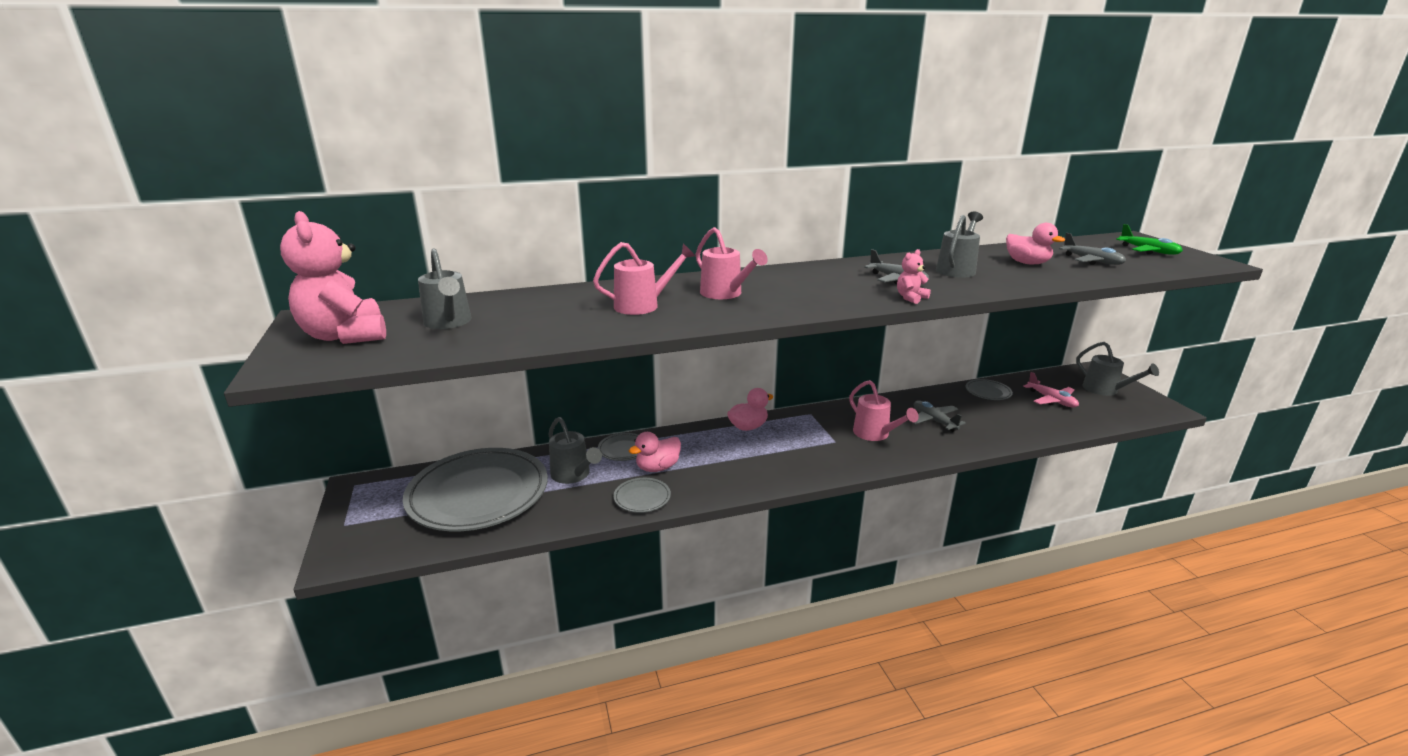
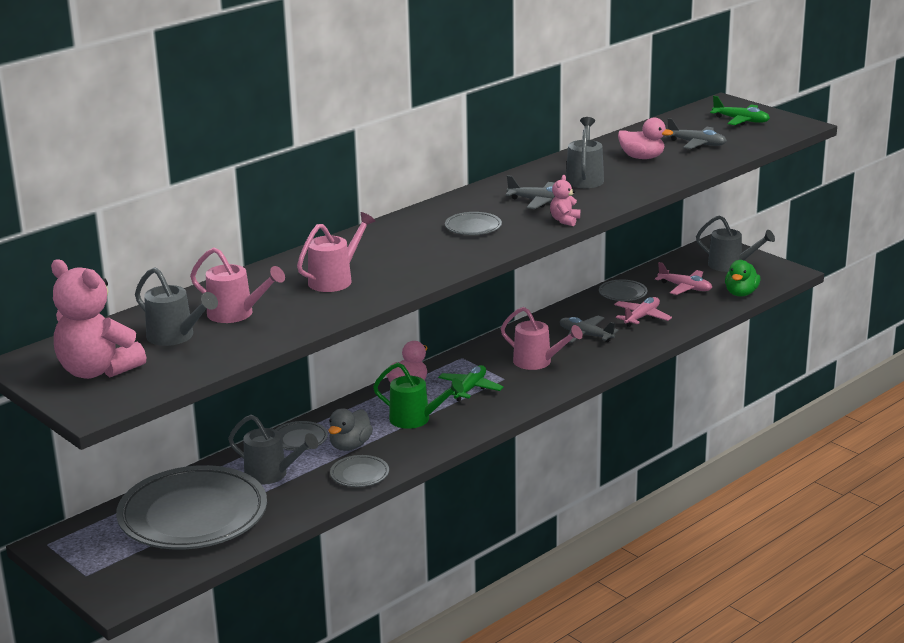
camera: 25 degrees left, 0 degrees up
(657, 467) = (350, 446): pink duck -> grey duck
(725, 294) = (397, 251): pink watering can -> pink watering can (236, 314)
(731, 458) = (416, 419): none -> green watering can
(798, 443) = (470, 389): none -> green plane
(815, 288) = (473, 227): none -> grey plate
(996, 417) = (642, 317): none -> pink plane
(1108, 417) = (741, 293): none -> green duck

